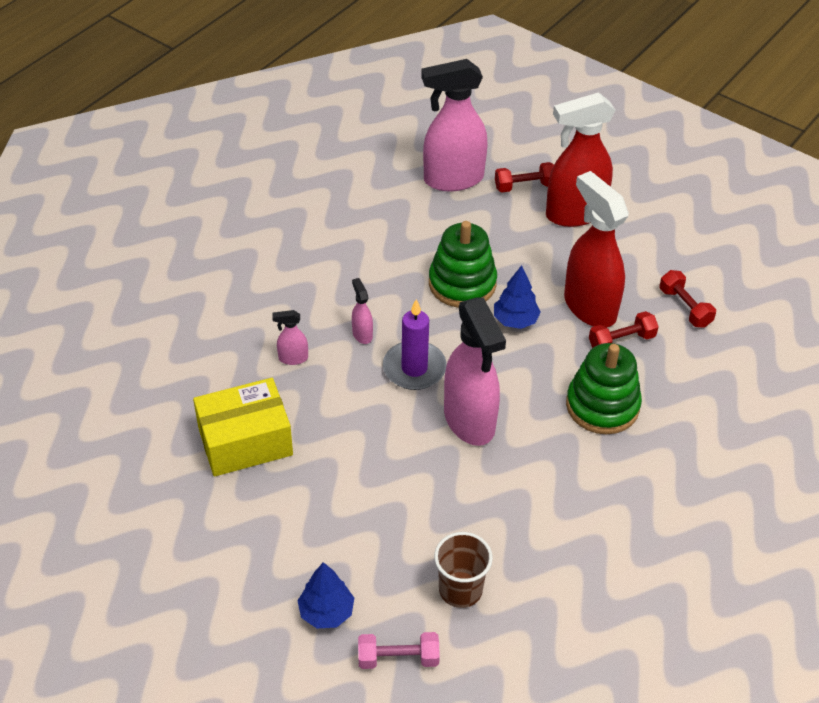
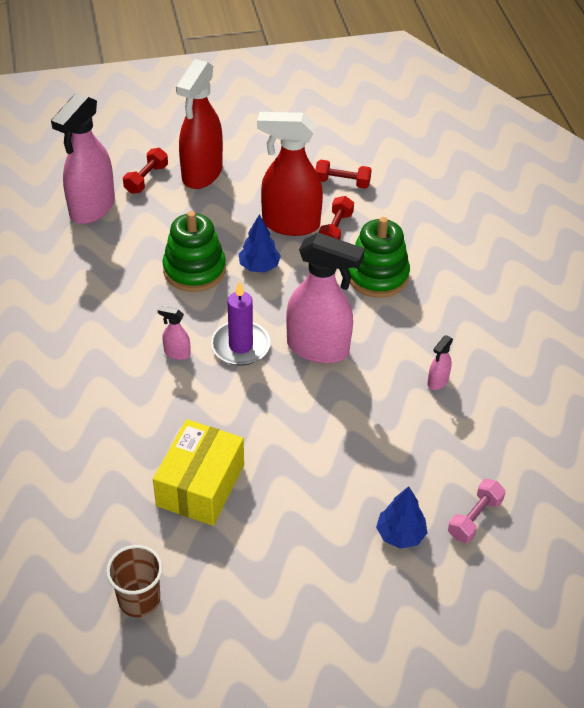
camera: 50 degrees left, 0 degrees up
(293, 358) = (153, 407): pink spray bottle -> pink spray bottle (437, 382)
(460, 589) = (451, 448): brown cup -> brown cup (139, 599)

